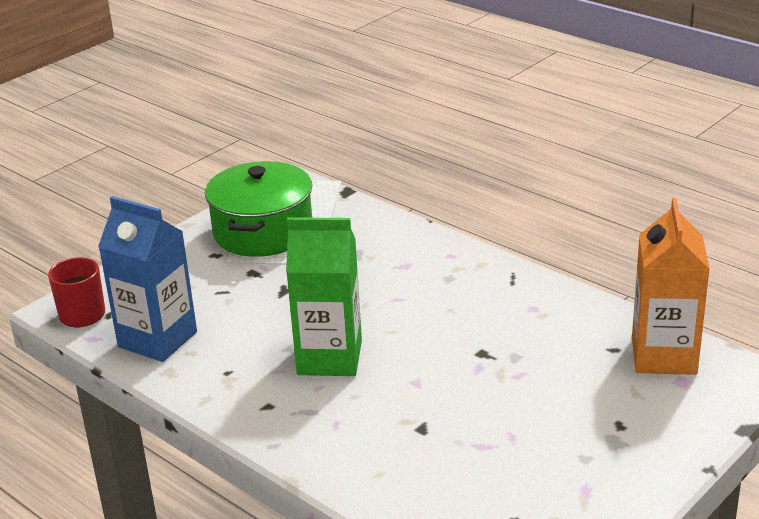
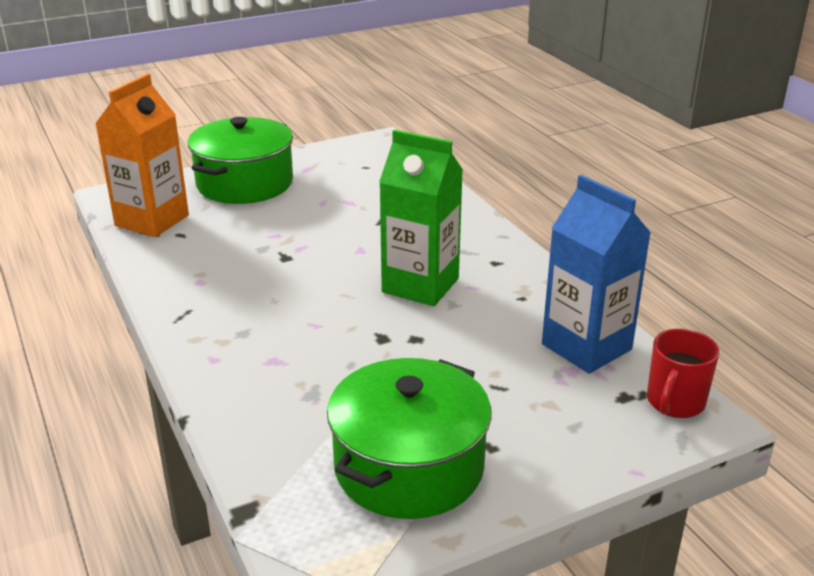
camera: 160 degrees left, 0 degrees up
(633, 438) = (245, 183): none -> green pot

